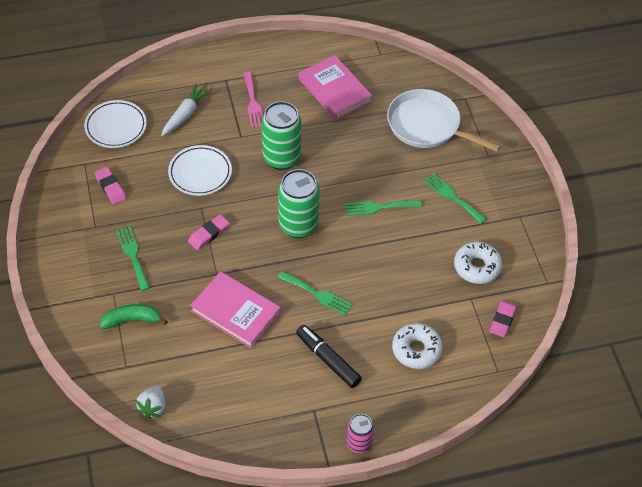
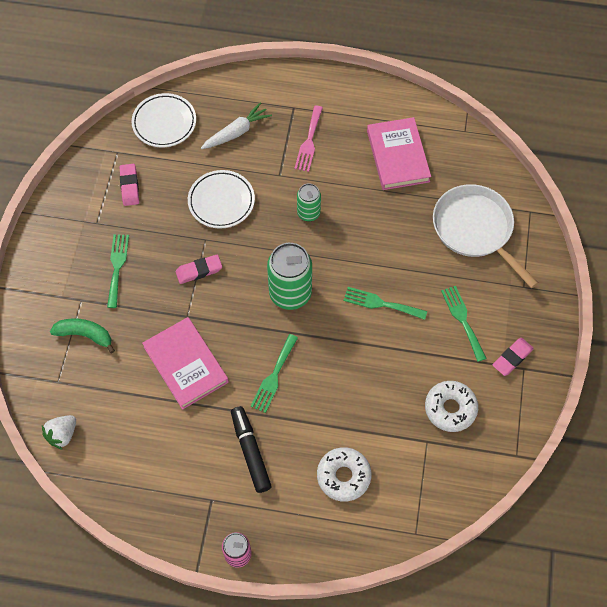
camera: 25 degrees right, 10 degrees up
(281, 158) = (308, 213): green can -> green can, size x0.57
(317, 294) = (274, 376): green fork -> green fork turned 60 degrees clockwise
(502, 320) = (448, 479): pink eraser -> pink eraser (512, 358)

